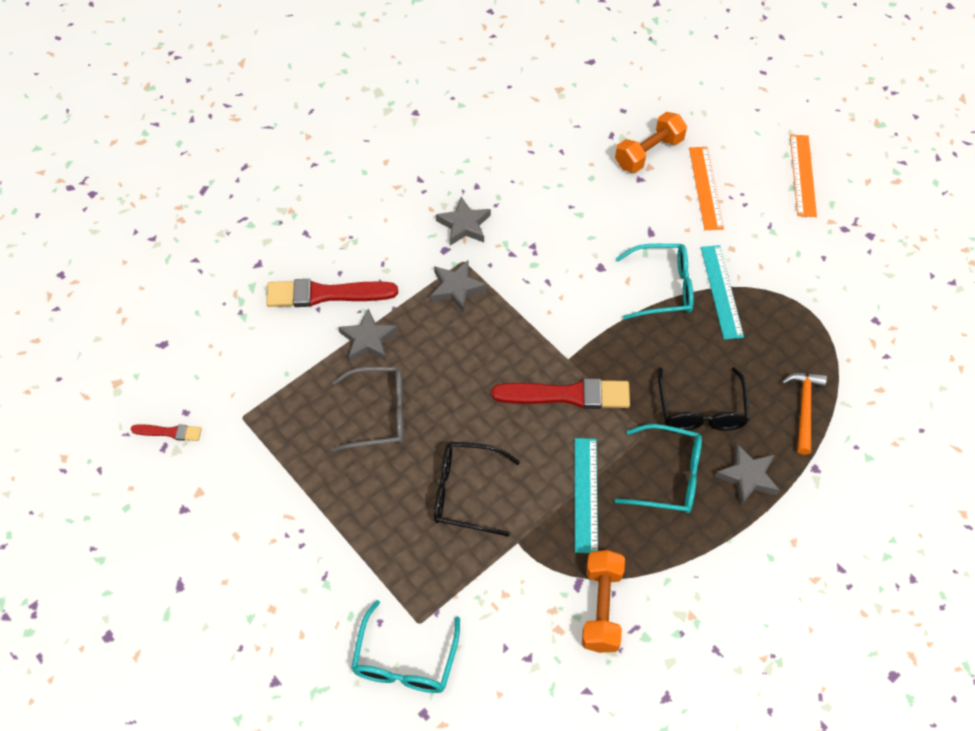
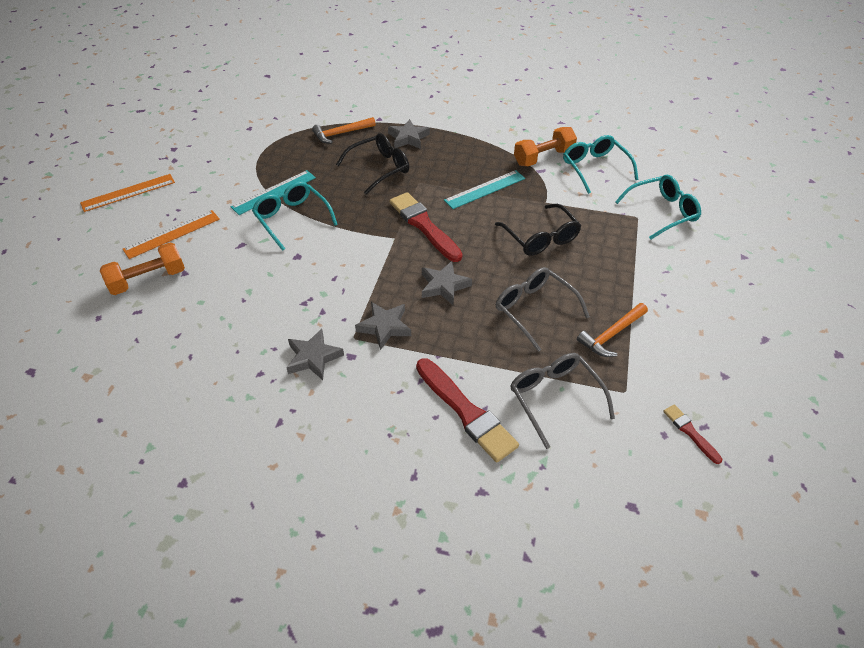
camera: 125 degrees left, 10 degrees down
(283, 361) = (555, 398): none -> grey glasses
(300, 455) = (611, 335): none -> orange hammer
(368, 340) = (482, 354): grey star -> grey star (444, 286)
(649, 153) = (148, 279): orange dumbbell -> orange dumbbell turned 45 degrees counterclockwise
(668, 476) = (438, 164): turquoise glasses -> turquoise glasses (595, 168)

